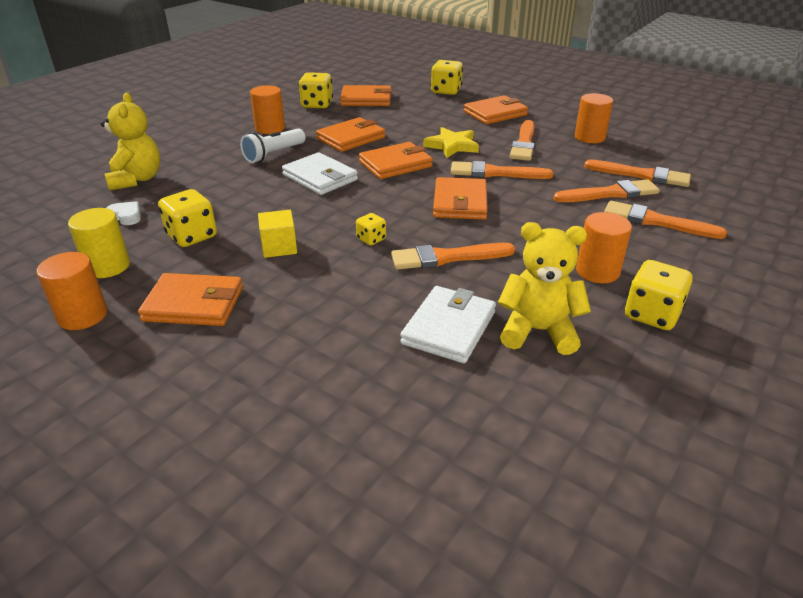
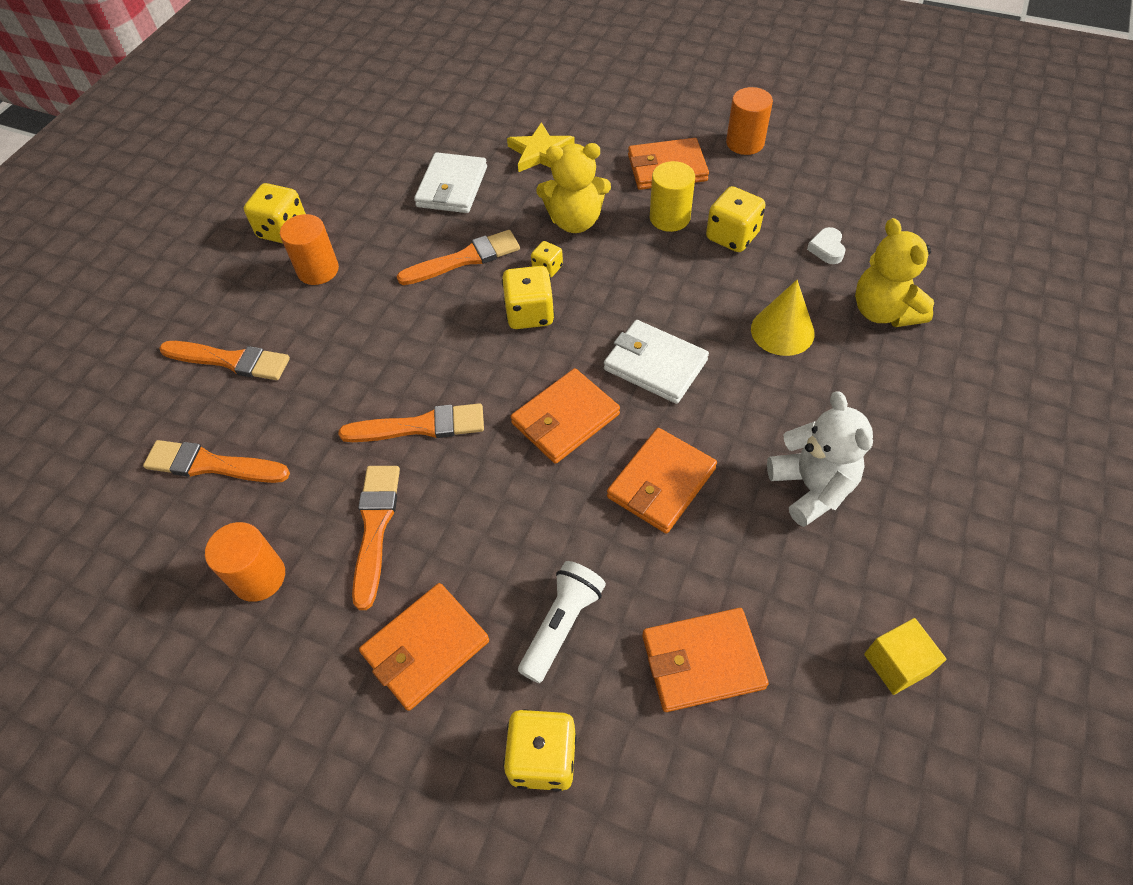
camera: 170 degrees right, 20 degrees up
(107, 266) = (776, 187): yellow cylinder -> yellow cylinder (669, 218)
(126, 216) = (827, 249): white heart -> white heart turned 75 degrees clockwise
(217, 180) = (782, 331): none -> yellow cone
(270, 128) = (811, 487): orange cylinder -> white teddy bear
(273, 154) = (752, 407): white flashlight -> white flashlight (562, 624)
(279, 247) = (635, 240): yellow cube -> yellow cube (896, 664)
(317, 105) = (788, 608): yellow dice -> yellow dice (530, 314)
(452, 146) = (492, 493): yellow star -> yellow star (540, 153)
(460, 202) = (462, 349): orange wallet -> none
(538, 331) = (381, 197): yellow teddy bear -> yellow teddy bear (575, 221)
(610, 193) = (269, 408): orange brush -> none

